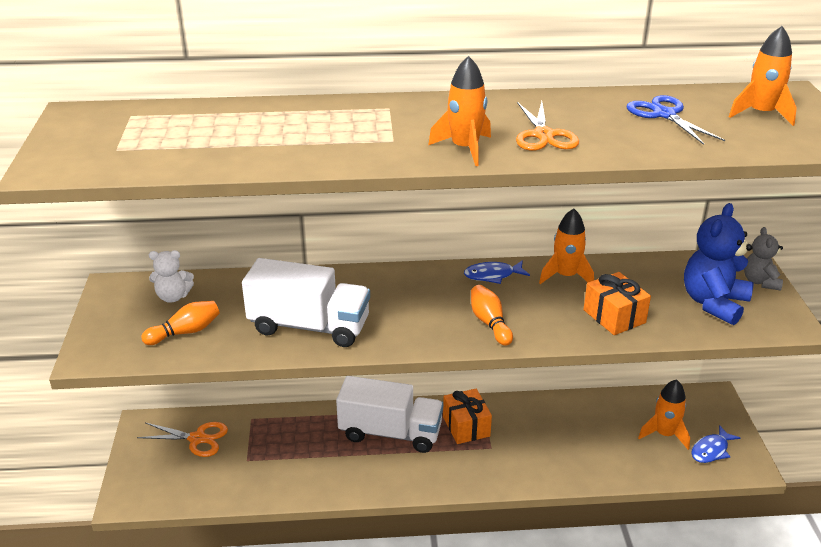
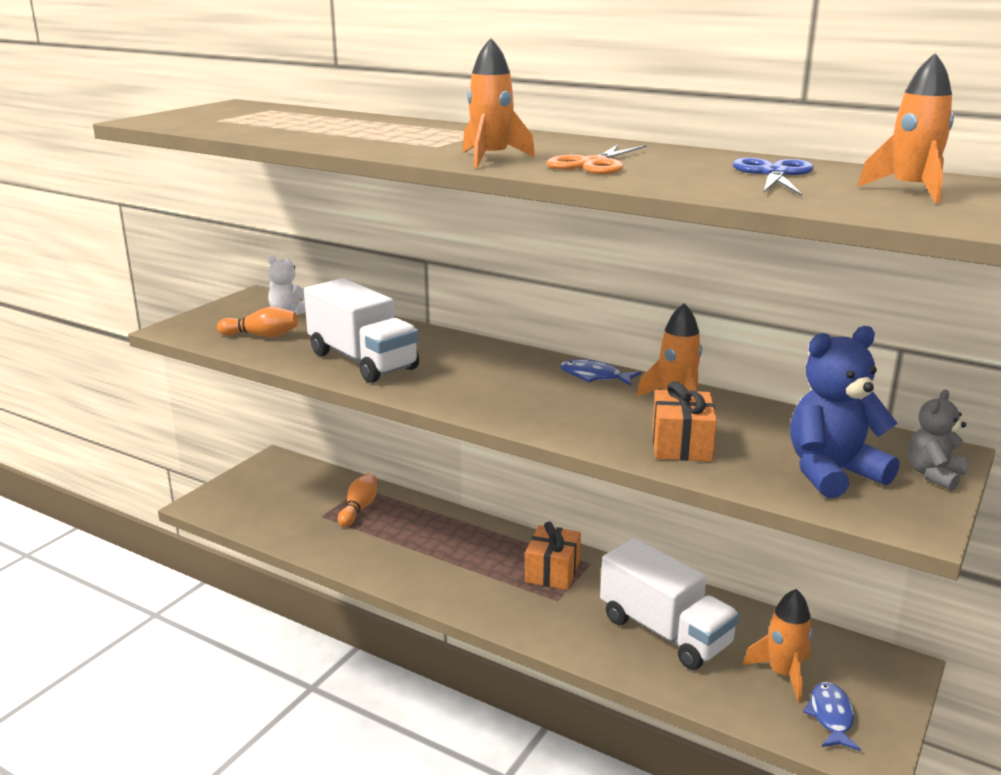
camera: 35 degrees right, 10 degrees down
(197, 439) = (302, 485): orange scissors -> none
(390, 432) = (470, 546): white truck -> white truck (664, 632)
(490, 323) = (532, 408): orange bowling pin -> orange bowling pin (359, 508)
(711, 450) = (831, 717): blue fish -> blue fish turned 105 degrees clockwise

